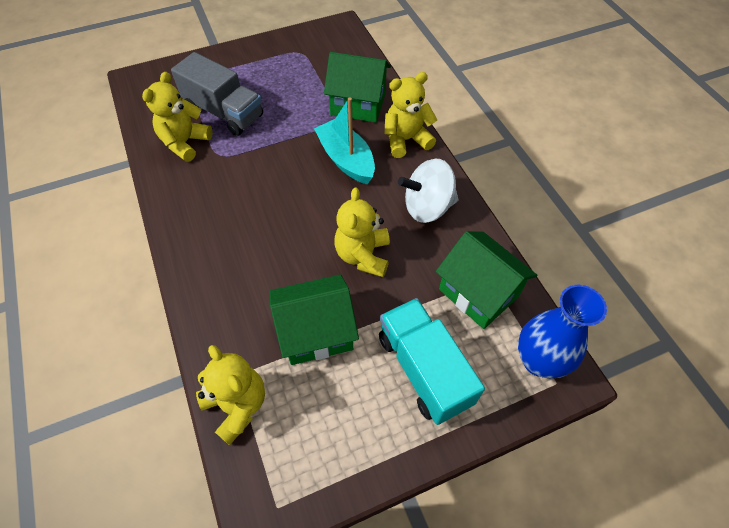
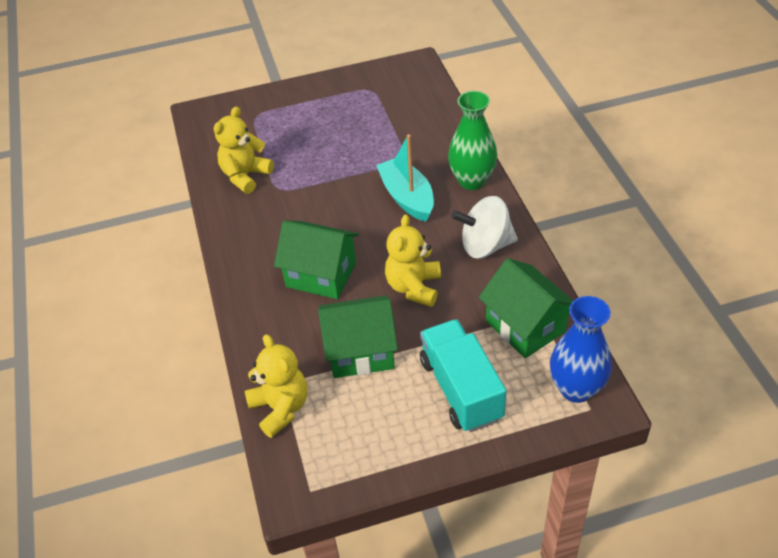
camera: 10 degrees right, 10 degrees down
(224, 112) = (287, 148): grey truck -> none
(358, 104) = (425, 144): green house -> green house (321, 275)
(406, 140) = (472, 181): yellow teddy bear -> green vase

